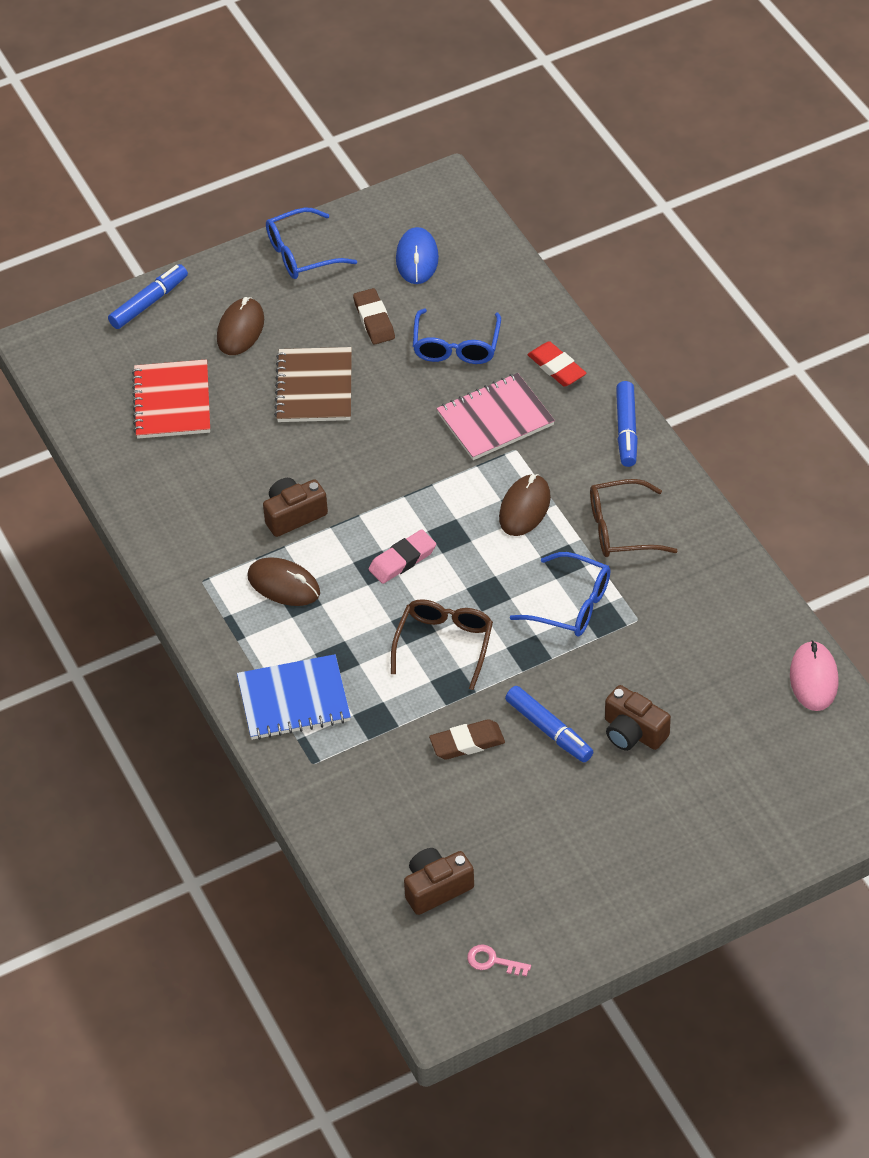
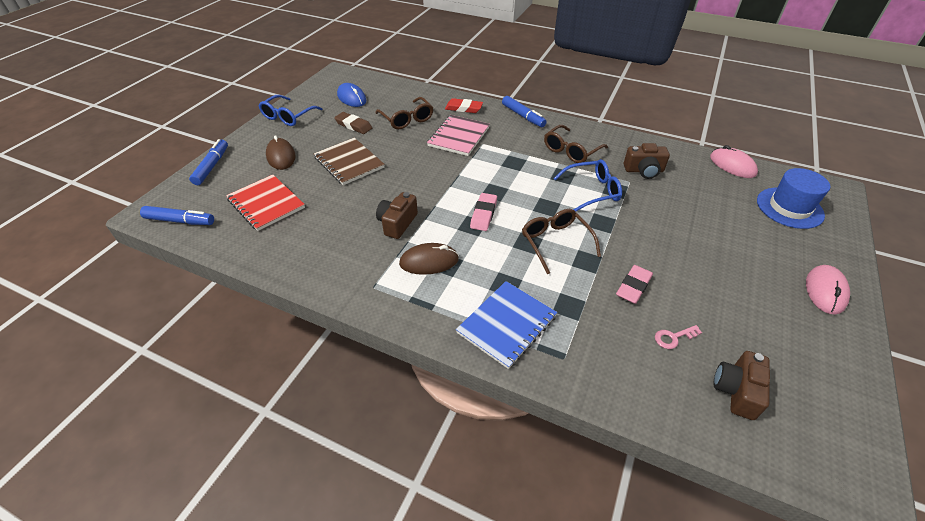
camera: 40 degrees left, 5 degrees down
(456, 347) = (407, 119): blue glasses -> brown glasses
(467, 743) = (633, 286): brown eraser -> pink eraser
(493, 961) = (833, 418): pink key -> pink key (673, 337)
(524, 508) = (517, 163): brown mouse -> none
(549, 730) = (663, 254): blue marker -> blue marker (180, 221)
(633, 732) = (700, 231): brown camera -> brown camera (644, 170)
(670, 876) = (825, 291): none -> pink mouse
(793, 774) = (789, 208): none -> blue hat

